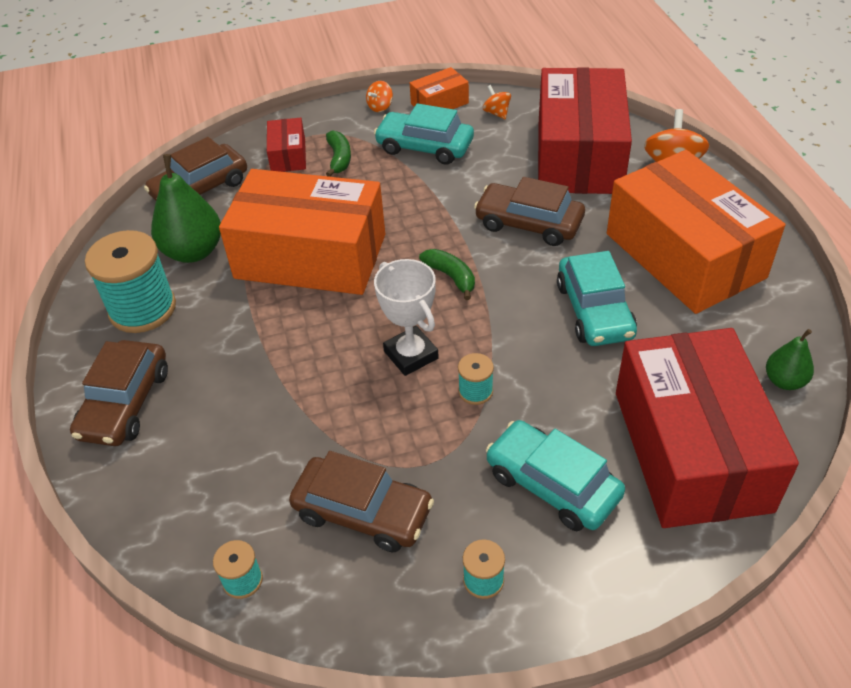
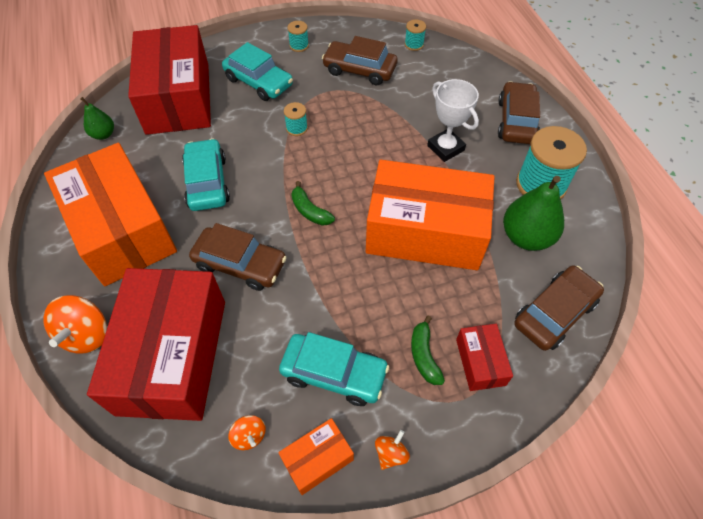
camera: 175 degrees right, 10 degrees up
(411, 355) = (338, 151): white trophy -> white trophy (445, 148)

